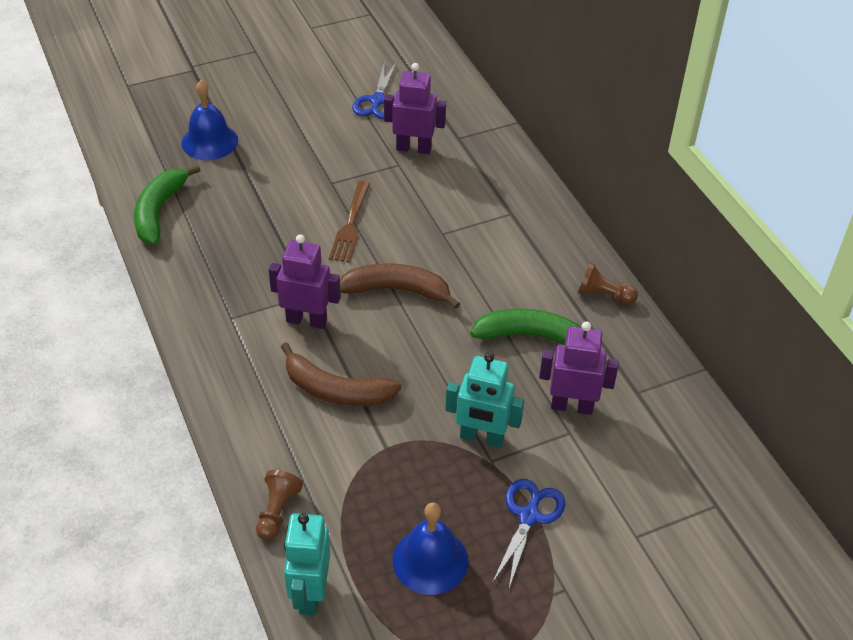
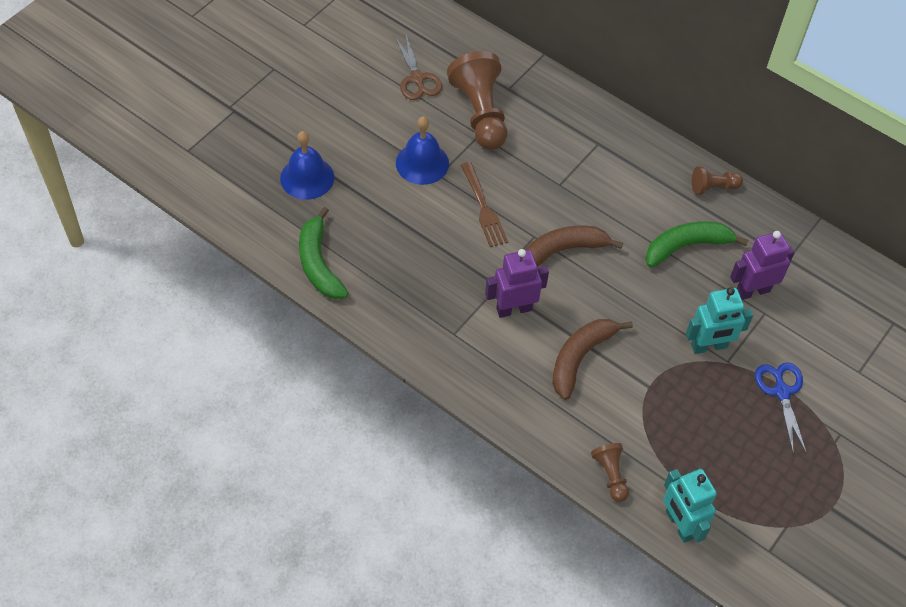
camera: 30 degrees left, 10 degrees up
(336, 390) = (580, 358): brown banana -> brown banana turned 135 degrees clockwise
(377, 101) = (417, 79): blue scissors -> brown scissors
(414, 148) = (480, 113): purple robot -> brown pawn
(430, 560) = (740, 458): blue bell -> blue bell (422, 163)

